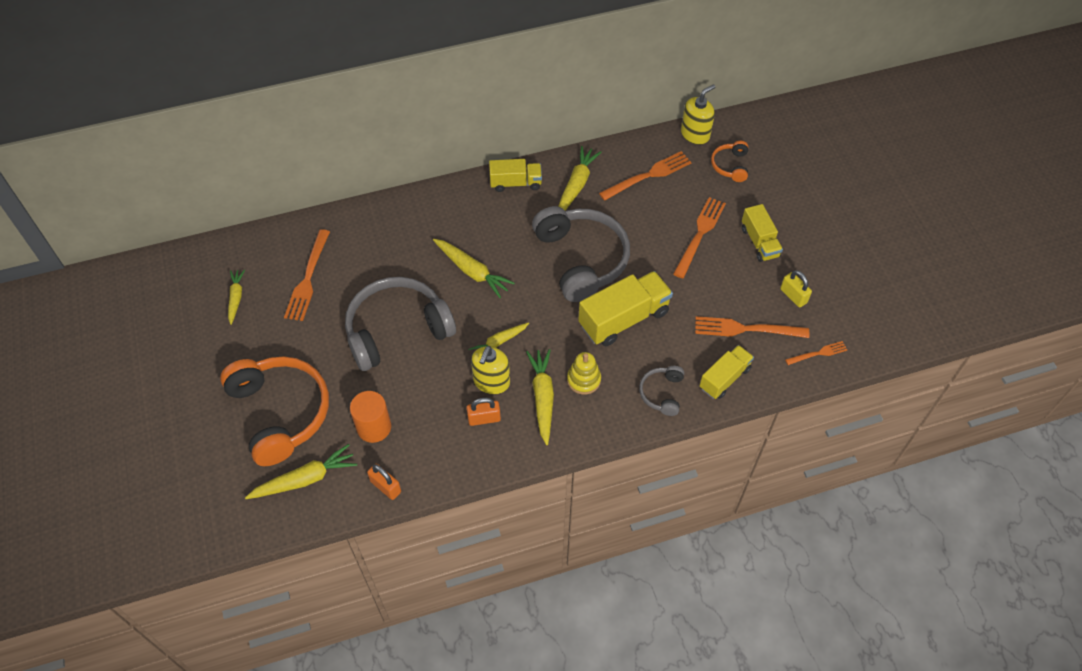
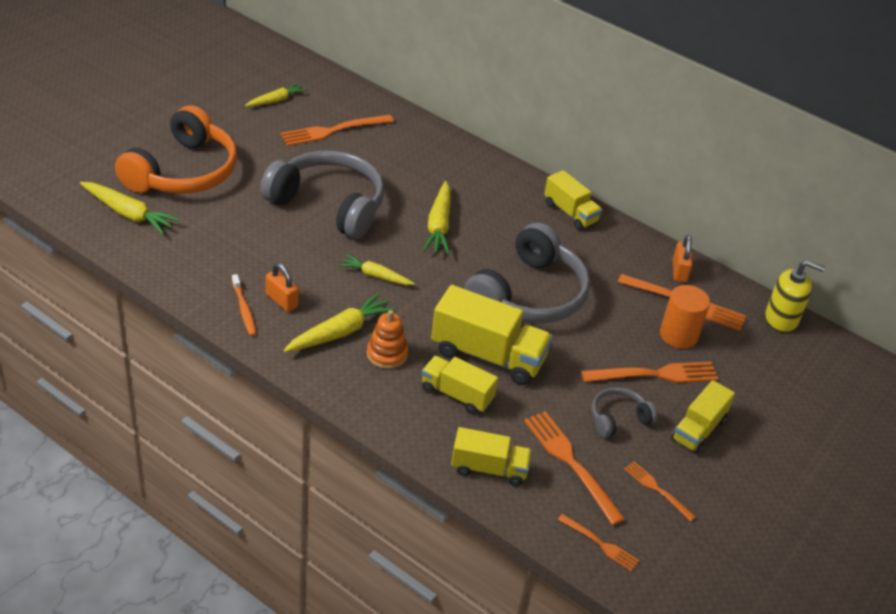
camera: 50 degrees right, 15 degrees down
(374, 427) = (214, 233): orange cylinder -> orange cylinder (678, 335)
(385, 486) = (157, 266): orange padlock -> orange padlock (679, 271)
(477, 449) = (244, 309): none -> orange toothbrush
(491, 382) = (327, 289): yellow soap dispenser -> none
(576, 185) = (614, 255): yellow carrot -> none
(583, 380) = (387, 354): yellow stacking toy -> orange stacking toy
(648, 359) = (456, 395): none -> yellow truck
(662, 393) = (424, 423): grey headphones -> grey headphones (618, 418)
(730, 166) = (773, 364): orange headphones -> none
(793, 296) = (656, 489): yellow padlock -> orange fork

